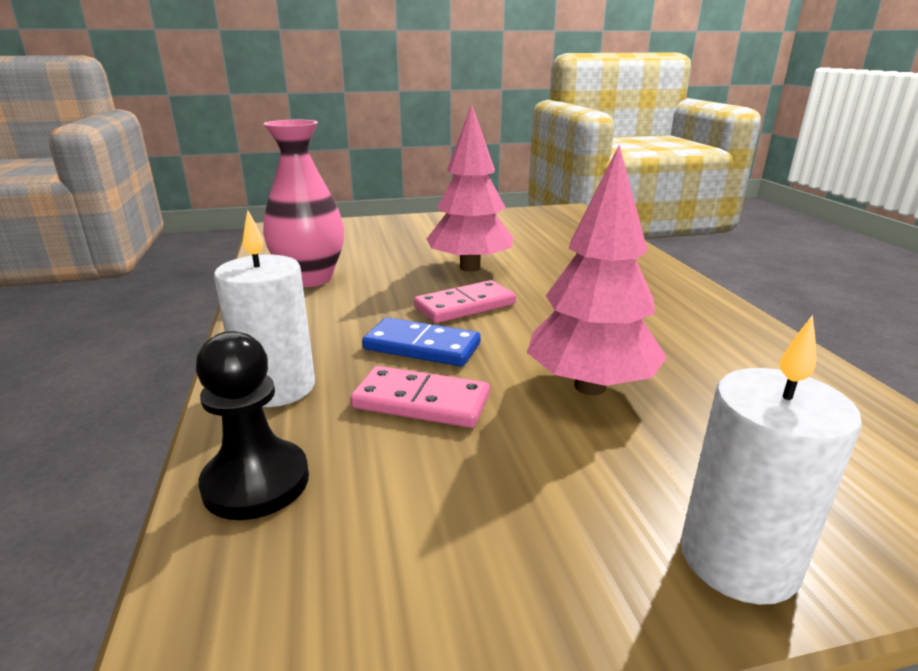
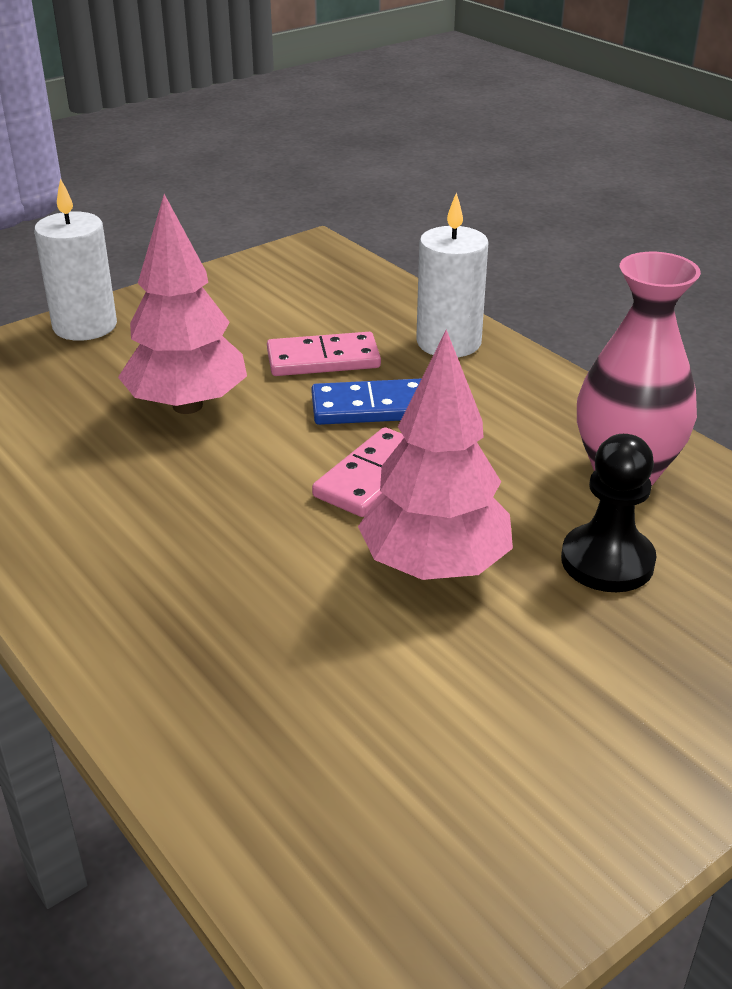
camera: 155 degrees right, 10 degrees up
(256, 482) = (378, 295): black pawn -> black pawn (607, 561)

